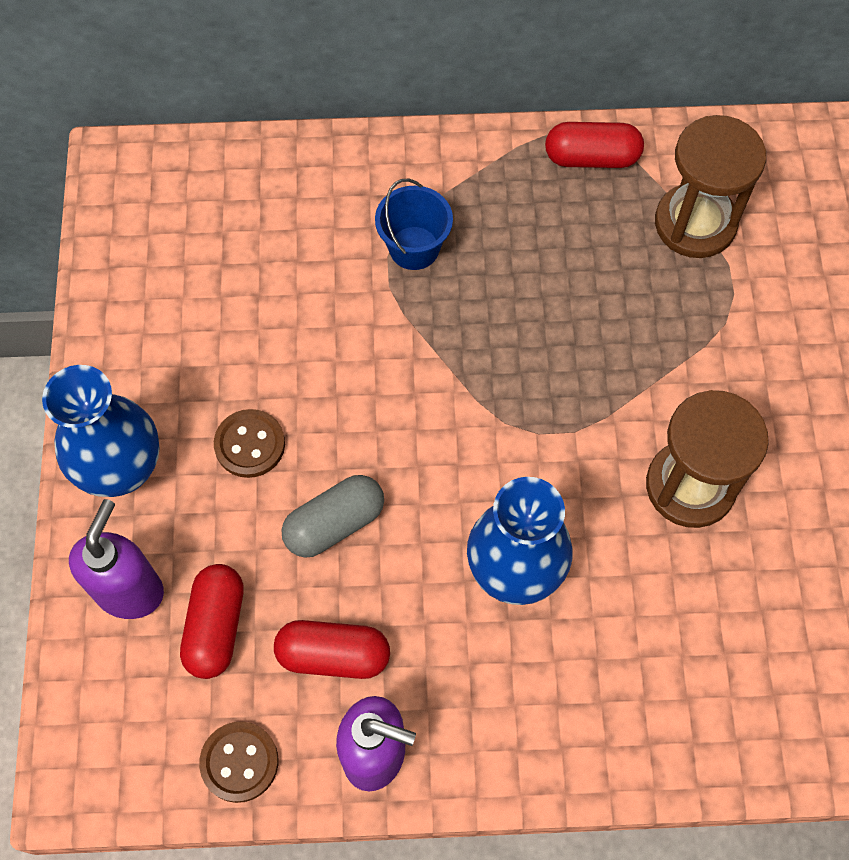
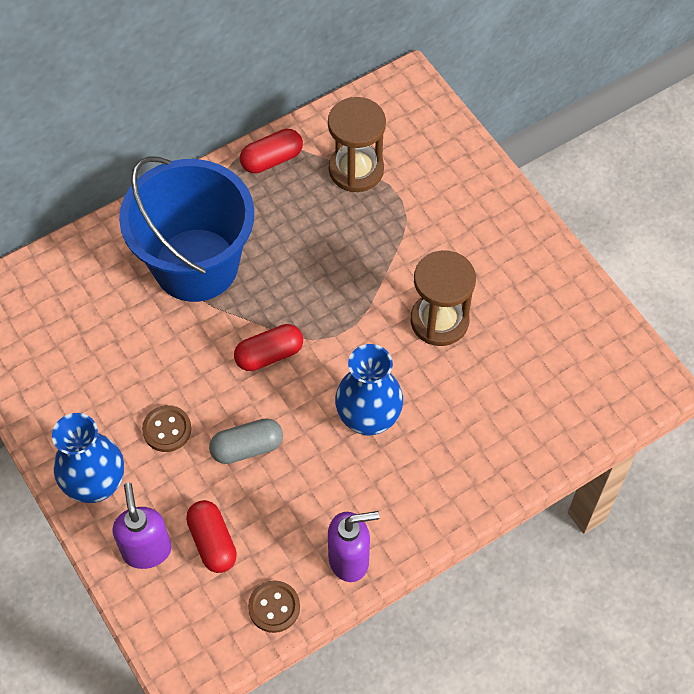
camera: 30 degrees left, 5 degrees down
(333, 655) = (292, 520): red capsule -> red capsule (269, 355)
(334, 523) = (247, 447): grey capsule -> grey capsule turned 45 degrees clockwise
(414, 248) = (196, 265): blue bucket -> blue bucket, size x2.44

